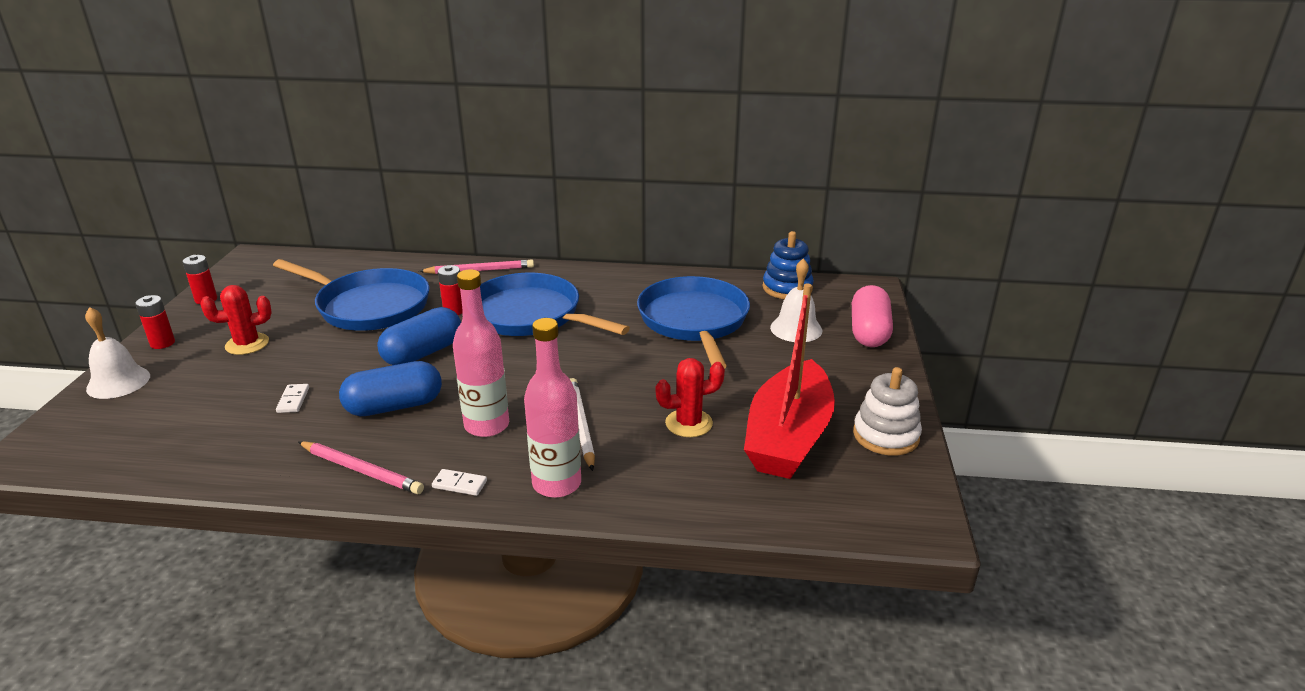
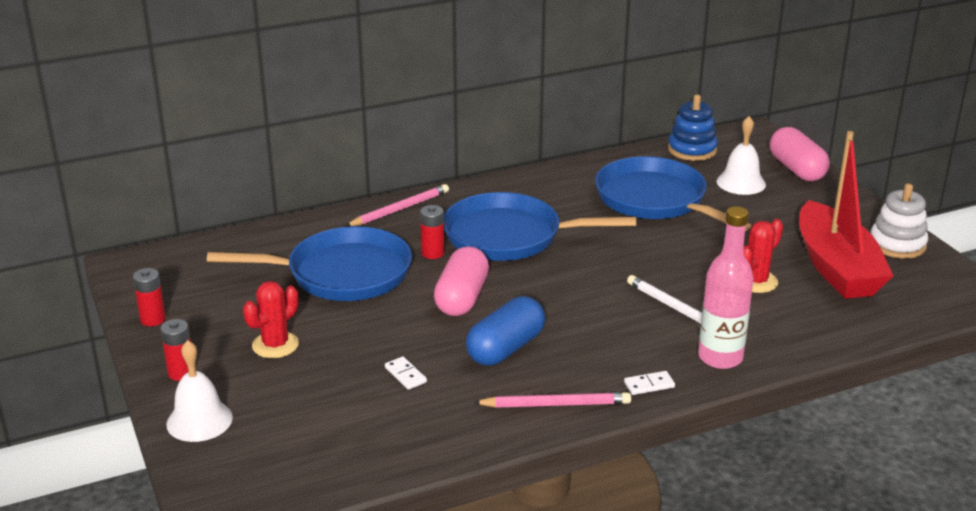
camera: 30 degrees left, 0 degrees up
(423, 353) = (462, 298): blue capsule -> pink capsule
(487, 425) = (606, 336): pink bottle -> none

